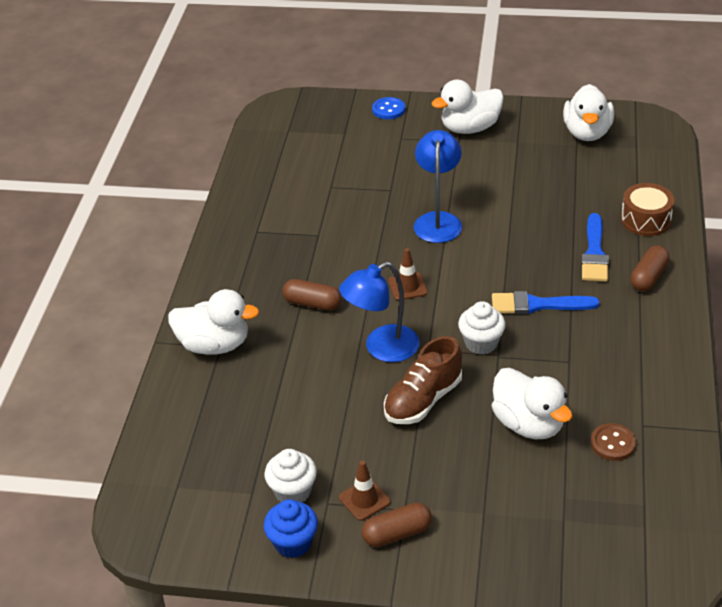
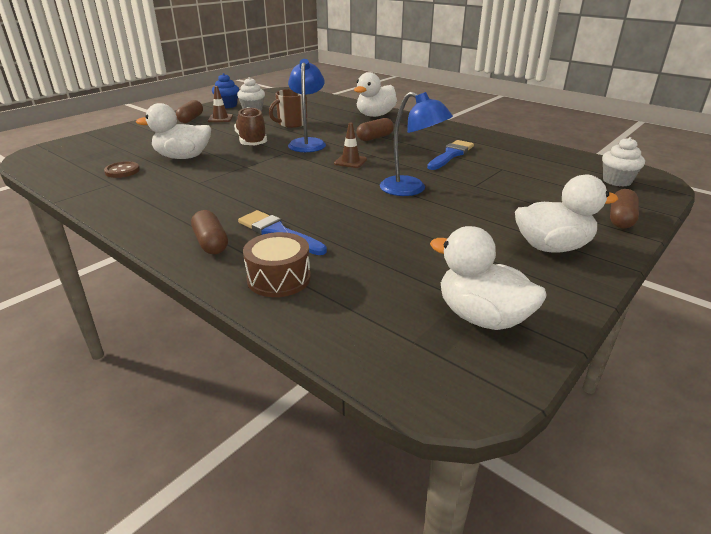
camera: 120 degrees right, 10 degrees down
(321, 406) = (291, 123): none -> brown mug
(388, 109) = (620, 219): blue button -> brown capsule
(470, 128) = (552, 247): white duck -> white duck turned 75 degrees clockwise
(481, 343) = (263, 165): white cupcake -> white cupcake (617, 181)
(537, 305) = (264, 191): blue brush -> blue brush (451, 155)

